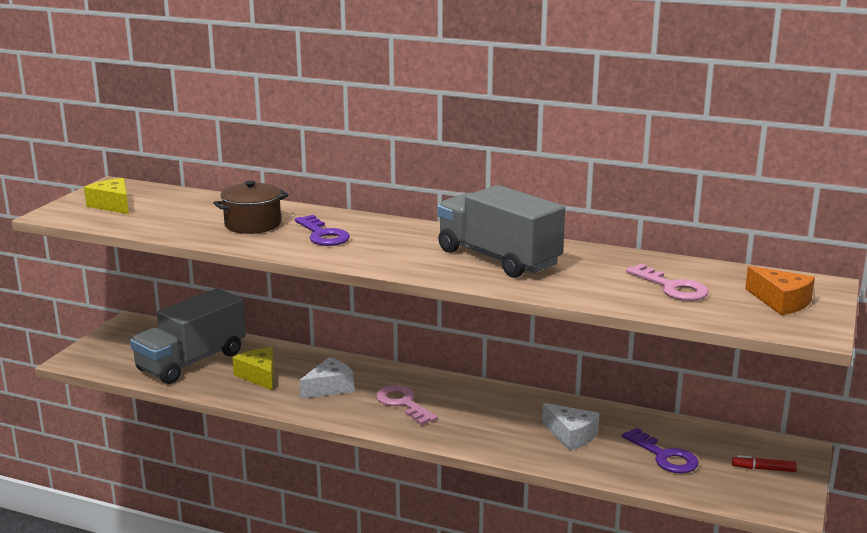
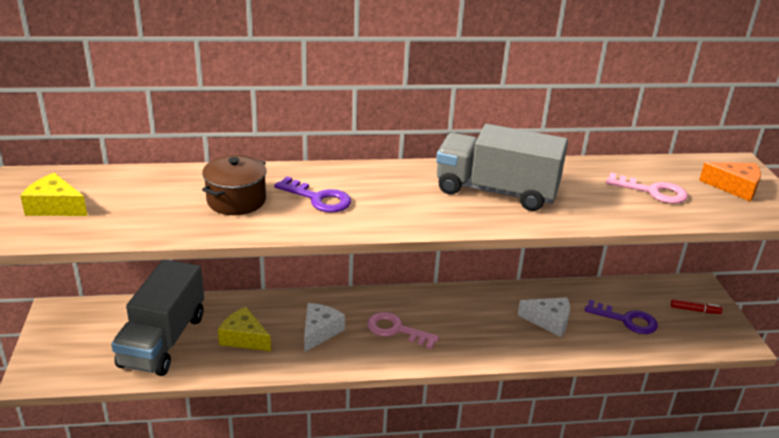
camera: 30 degrees left, 10 degrees up
(763, 469) = (695, 310): red marker -> red marker turned 150 degrees counterclockwise

